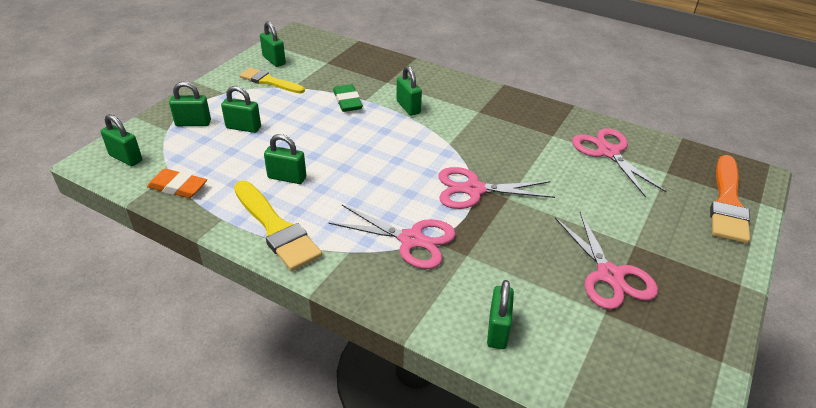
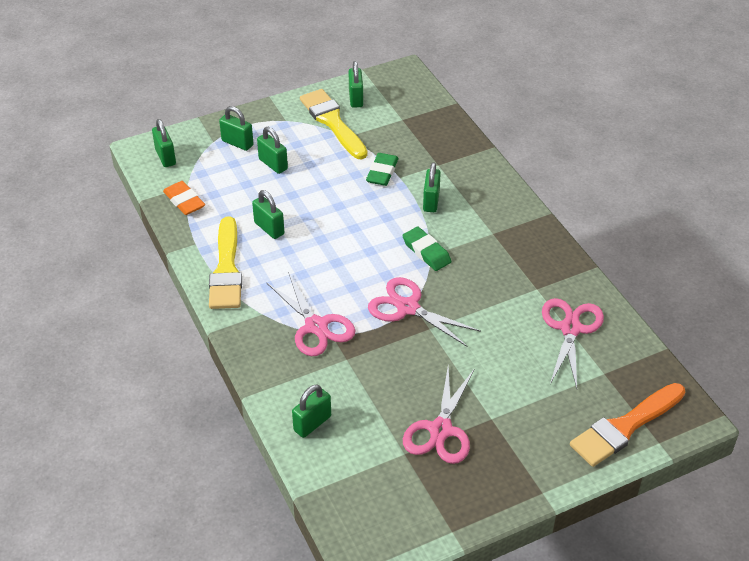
camera: 35 degrees right, 5 degrees up
(269, 81) = (332, 122): yellow brush -> yellow brush, size x1.50
(443, 143) = (426, 252): none -> green eraser

